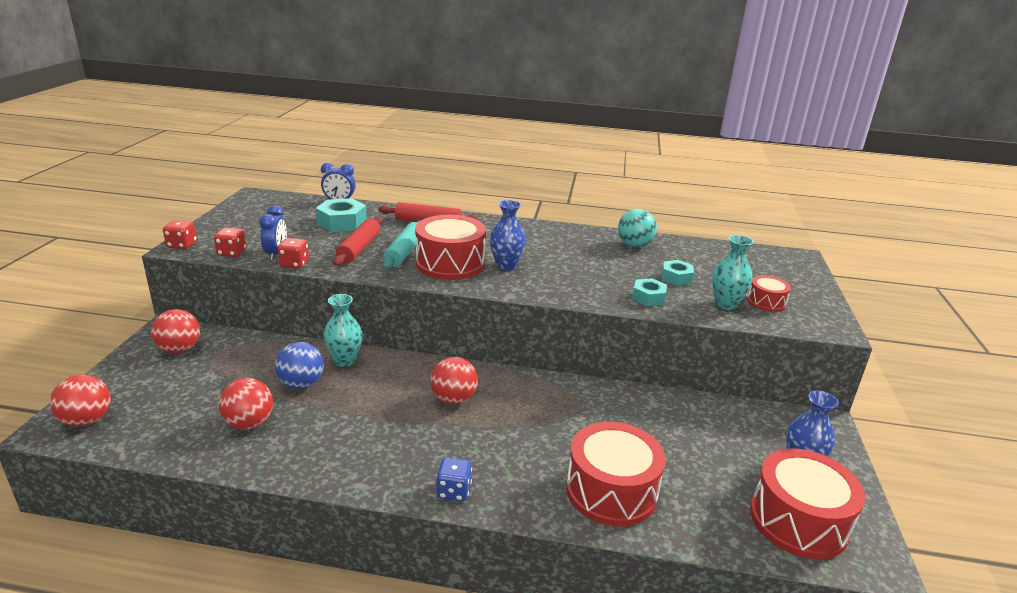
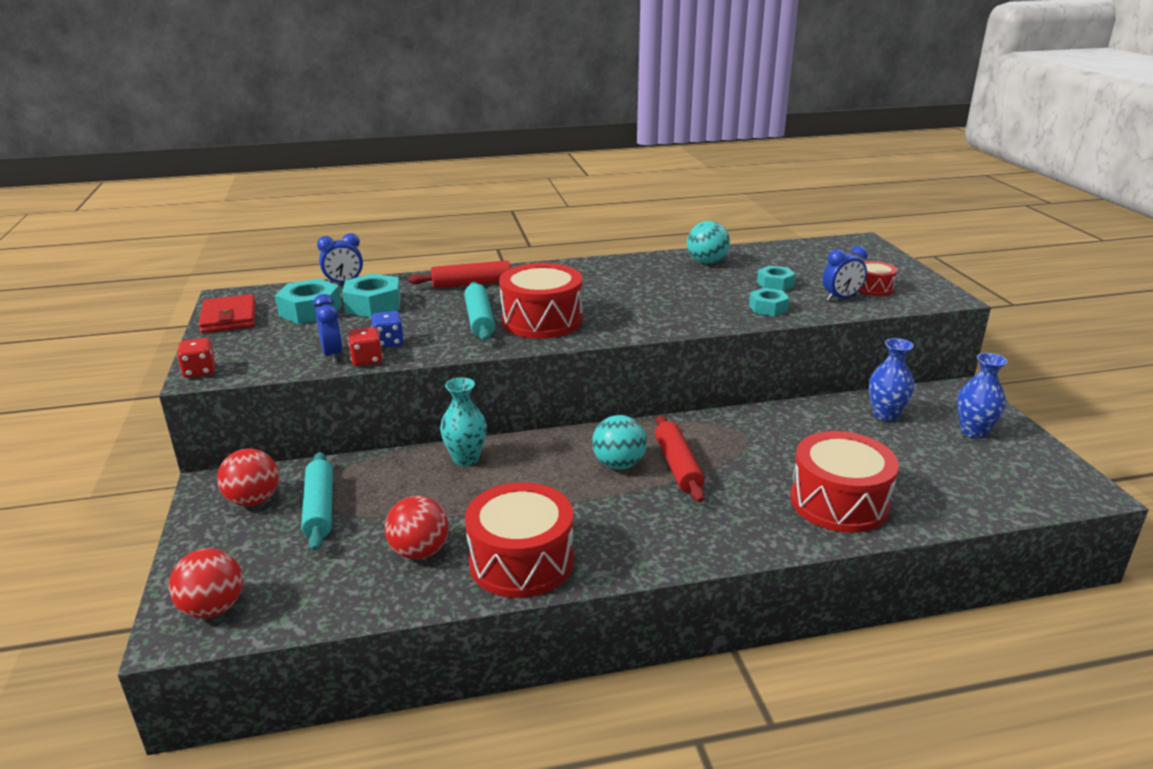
camera: 20 degrees left, 0 degrees up
(214, 368) = (319, 508): none -> turquoise rolling pin
(232, 253) = (275, 366): red dice -> none
(239, 211) = (229, 318): none -> red wallet
(296, 217) = (310, 311): none -> turquoise nut
(301, 384) = (440, 496): blue ball -> none
(359, 248) = (424, 327): red rolling pin -> red rolling pin (678, 466)
(453, 399) = (618, 464): red ball -> turquoise ball
(454, 491) = (697, 548): blue dice -> blue dice (389, 342)
(506, 266) = (602, 310): blue vase -> blue vase (885, 415)
(725, 304) = (841, 298): turquoise vase -> blue clock
(798, 521) = (1008, 478): red drum -> red drum (521, 561)

